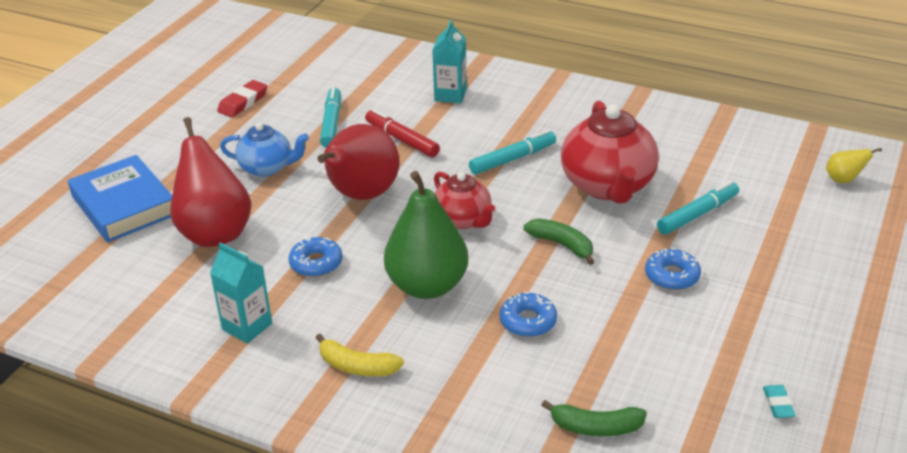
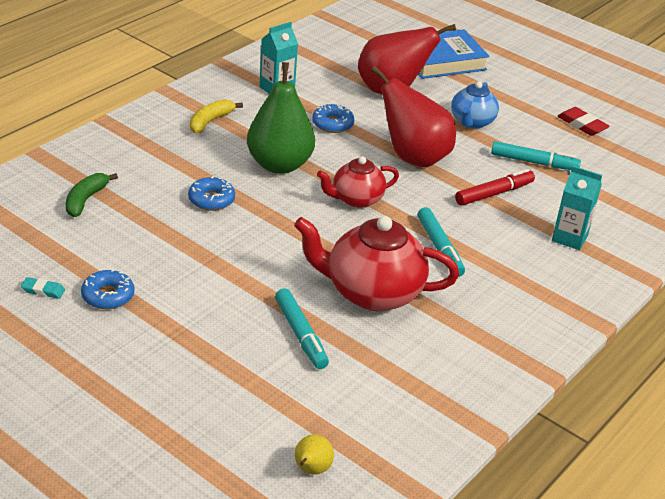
camera: 100 degrees right, 0 degrees up
(562, 245) = (296, 241): green banana -> none
(672, 276) = (222, 288): blue donut -> blue donut (108, 296)

